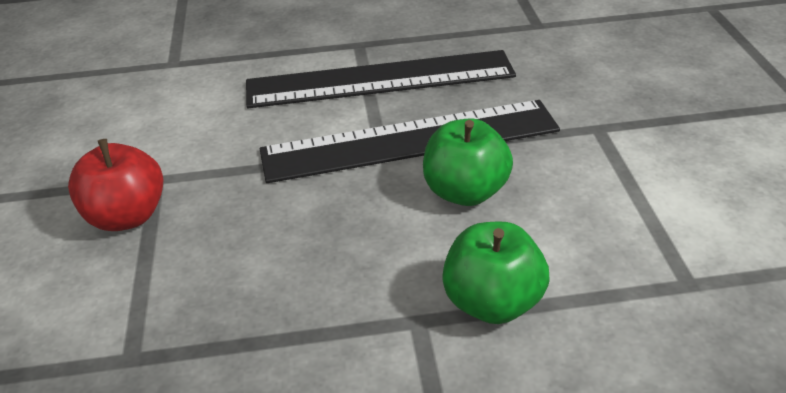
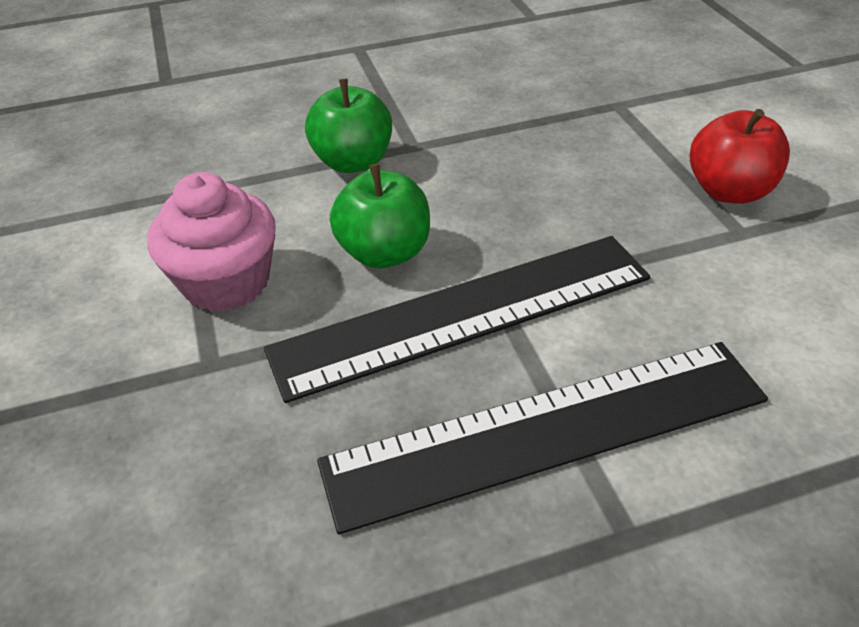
camera: 170 degrees right, 5 degrees up
(604, 181) = (226, 282): none -> pink cupcake

